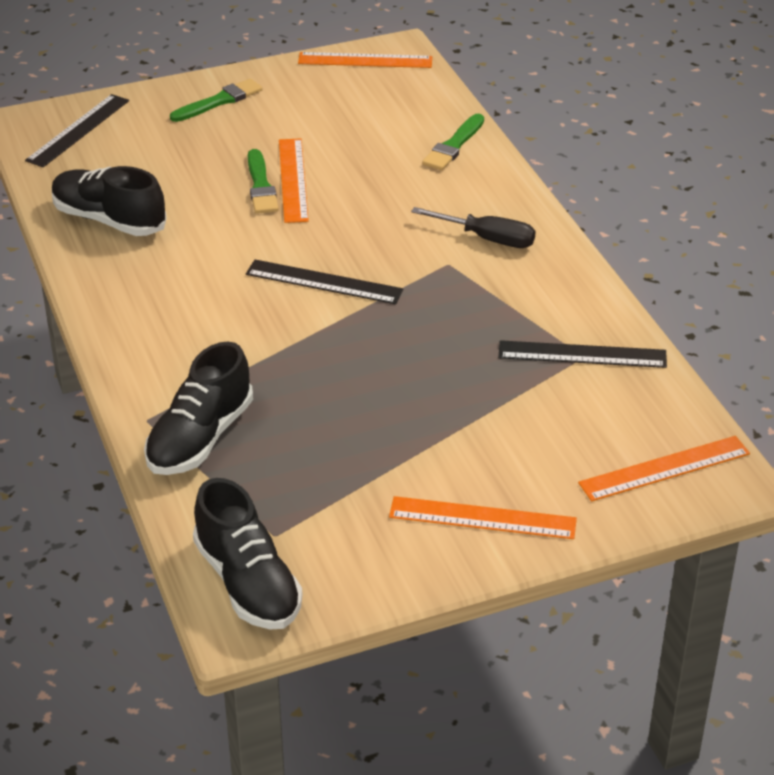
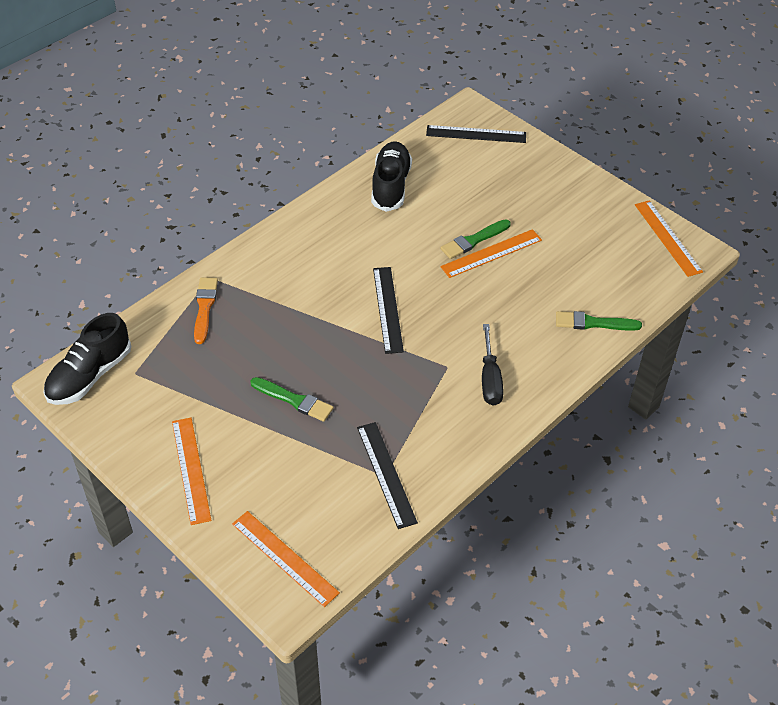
camera: 65 degrees right, 10 degrees up
(200, 438) = (204, 307): black shoe -> orange brush
(219, 101) = (557, 184): green brush -> green brush (294, 400)

